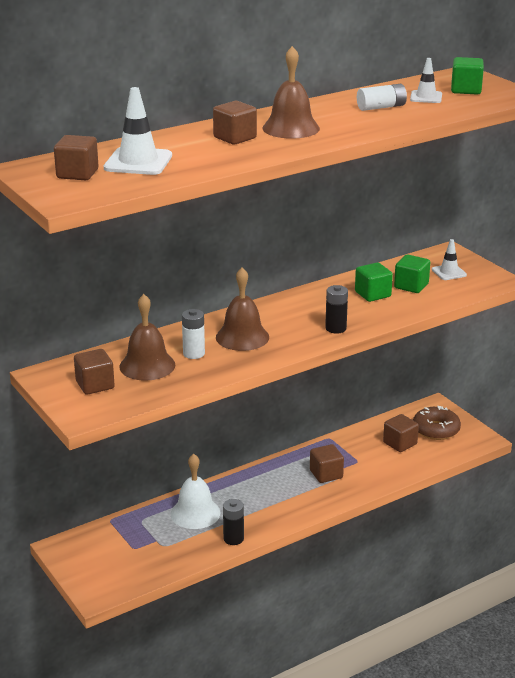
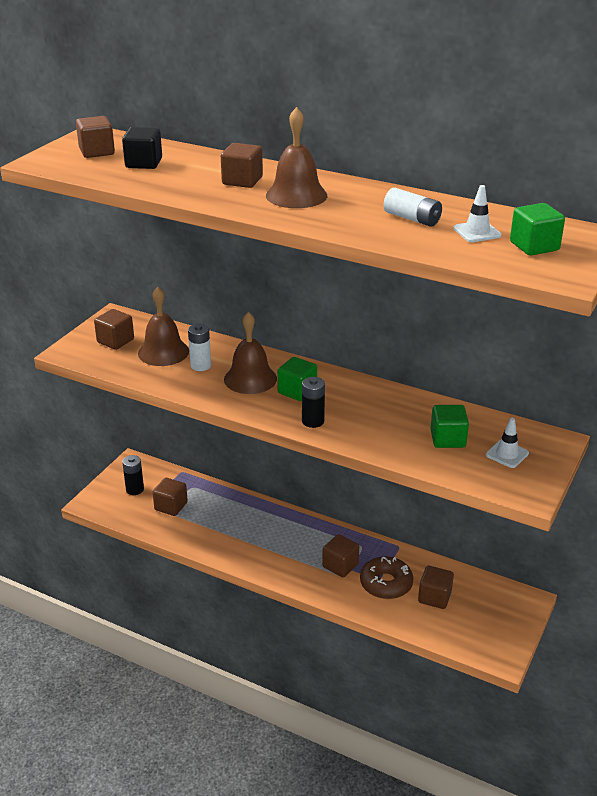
camera: 60 degrees right, 5 degrees up
(138, 162) = (144, 163): white traffic cone -> black cube
(157, 542) = (171, 506): none -> brown cube
(195, 513) = (223, 511): white bell -> none
(233, 539) = (205, 545): black battery -> black battery (135, 489)
(372, 294) = (404, 421): green cube -> green cube (297, 391)
(436, 429) = (484, 615): brown donut -> brown donut (386, 584)

